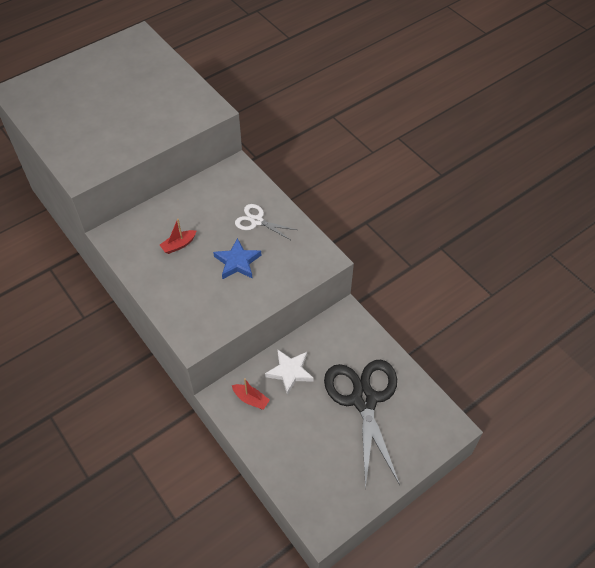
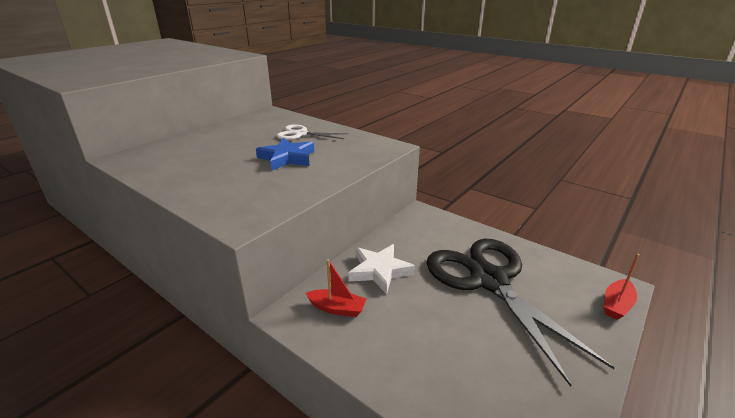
camera: 15 degrees left, 25 degrees down
(179, 245) = (211, 155): red boat -> red boat (616, 305)

